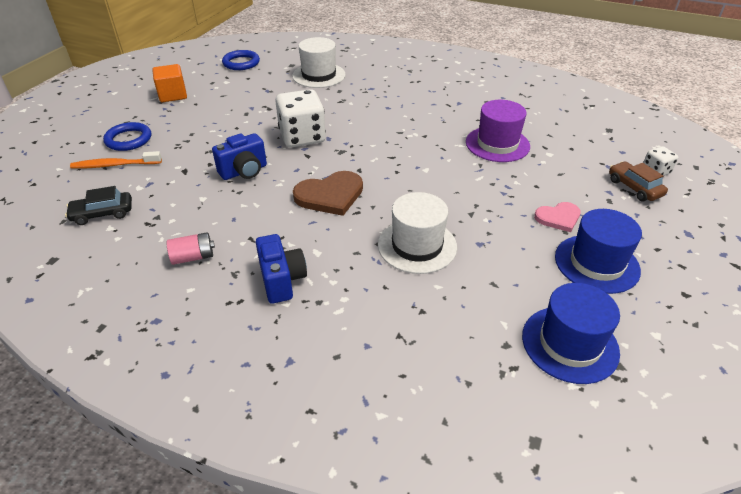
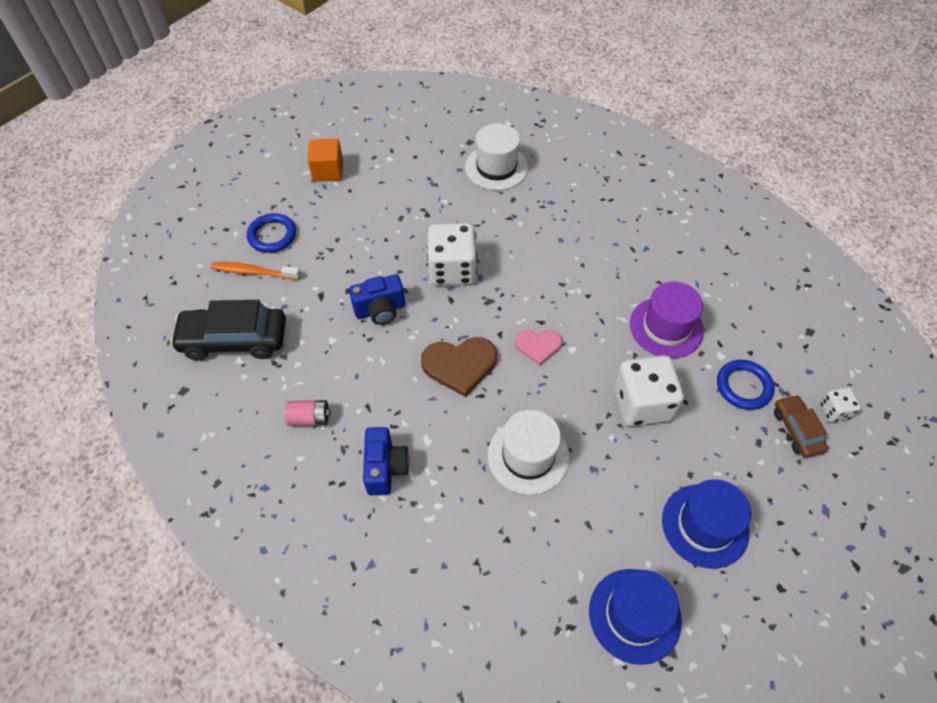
camera: 15 degrees right, 15 degrees up
(102, 214) = (234, 340): black car -> black car, size x1.79
(241, 63) = (413, 128): blue ring -> blue ring (743, 386)
(501, 193) = (642, 403): none -> white dice
(558, 218) = (690, 454): pink heart -> pink heart (538, 346)

